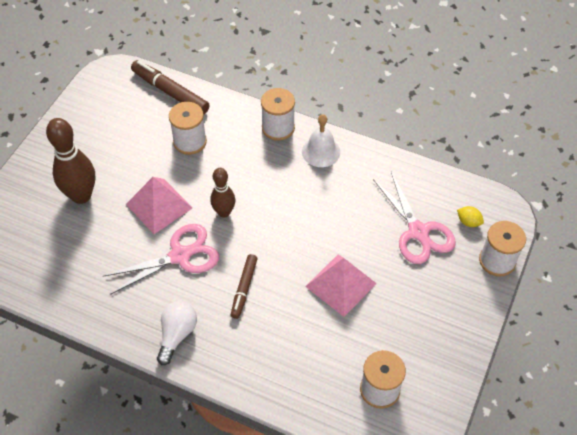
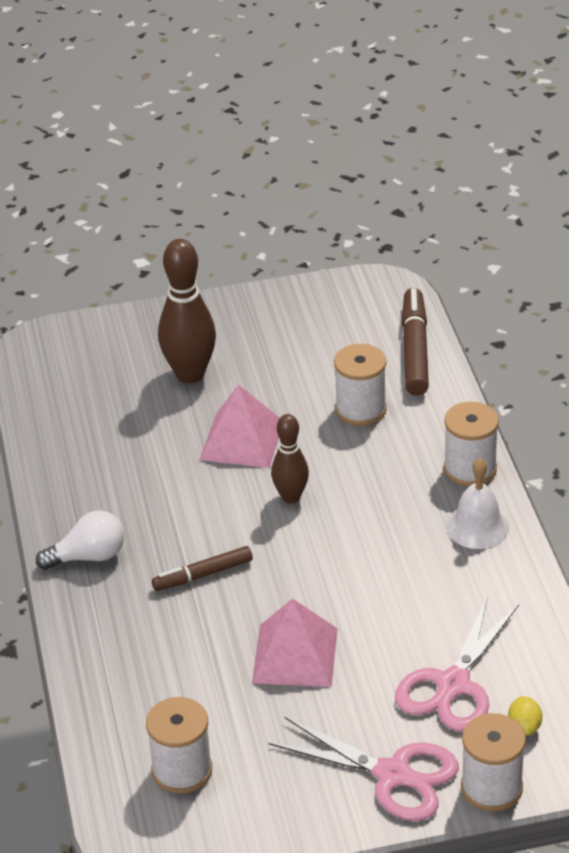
camera: 55 degrees right, 15 degrees down
(180, 256) = (192, 497): pink scissors -> pink scissors (392, 774)

